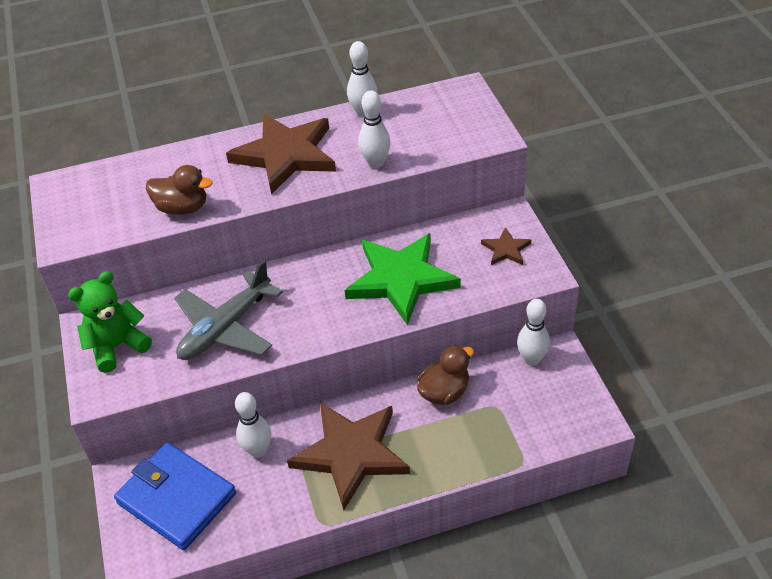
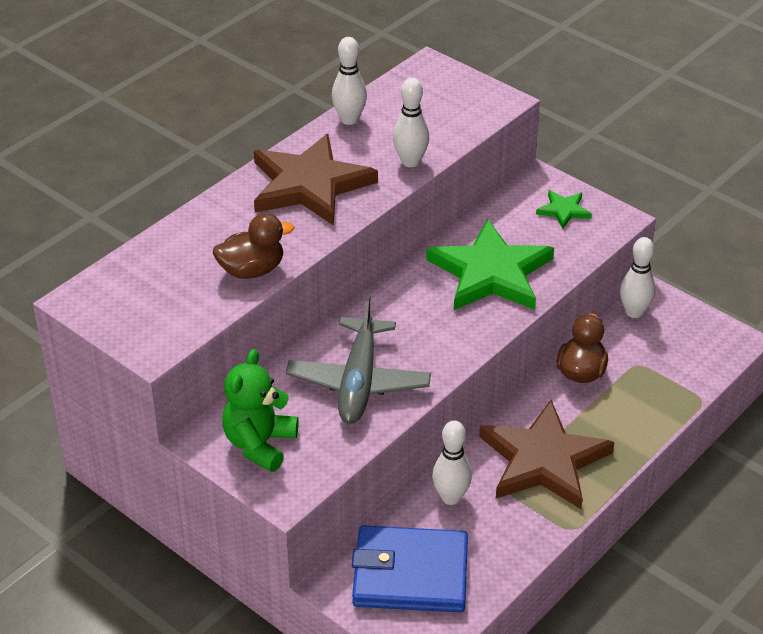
camera: 35 degrees left, 5 degrees down
(506, 249) = (564, 210): brown star -> green star

